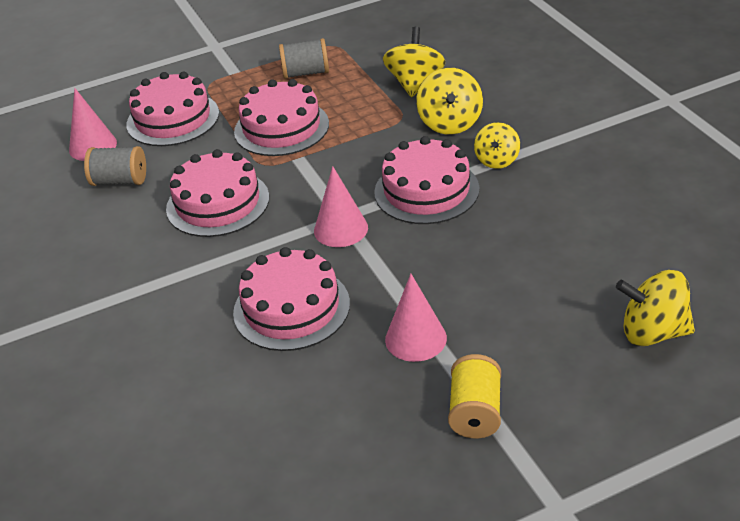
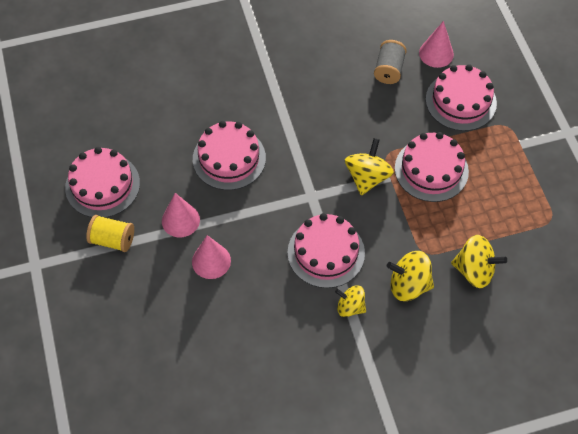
camera: 95 degrees right, 20 degrees up
(218, 203) = (347, 125): pink cake -> pink cake (102, 185)
(306, 73) = (508, 193): grey spool -> none
(341, 229) = (298, 194): pink cone -> pink cone (211, 261)
(653, 332) = (141, 354): yellow spinning top -> yellow spinning top (367, 177)

